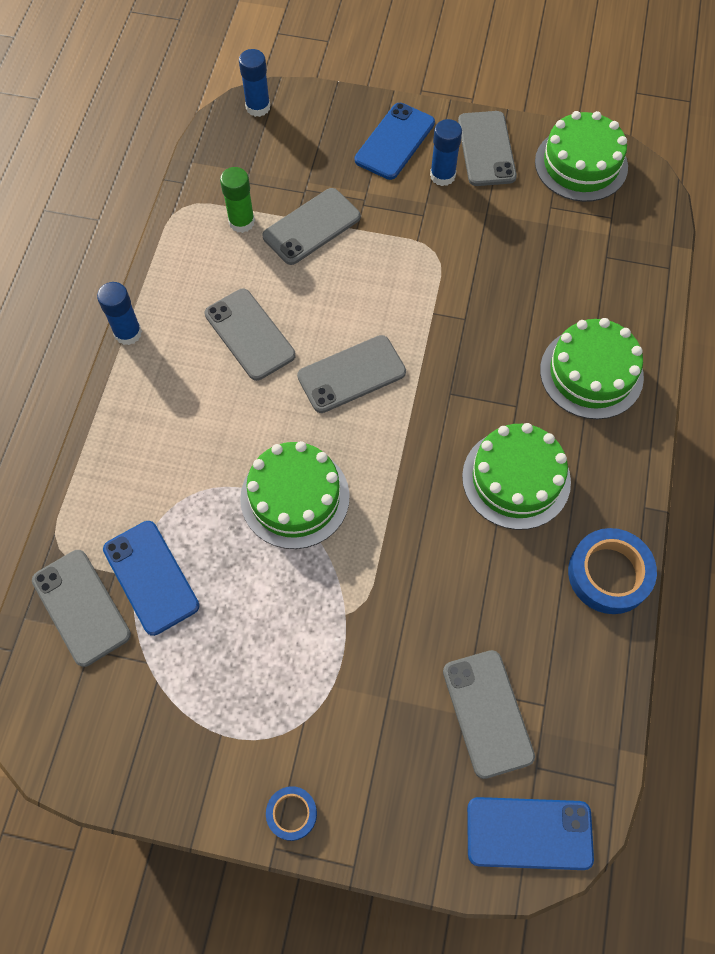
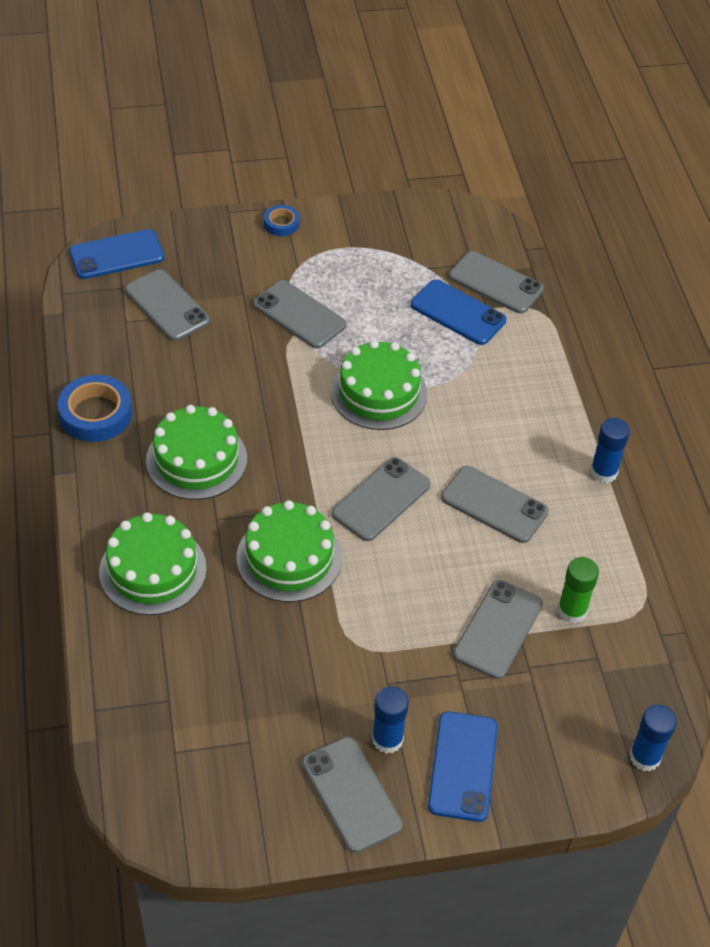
camera: 155 degrees right, 15 degrees down
(334, 640) = (299, 315): none -> grey phone
(581, 164) = (230, 812): green cake -> green cake (289, 558)

